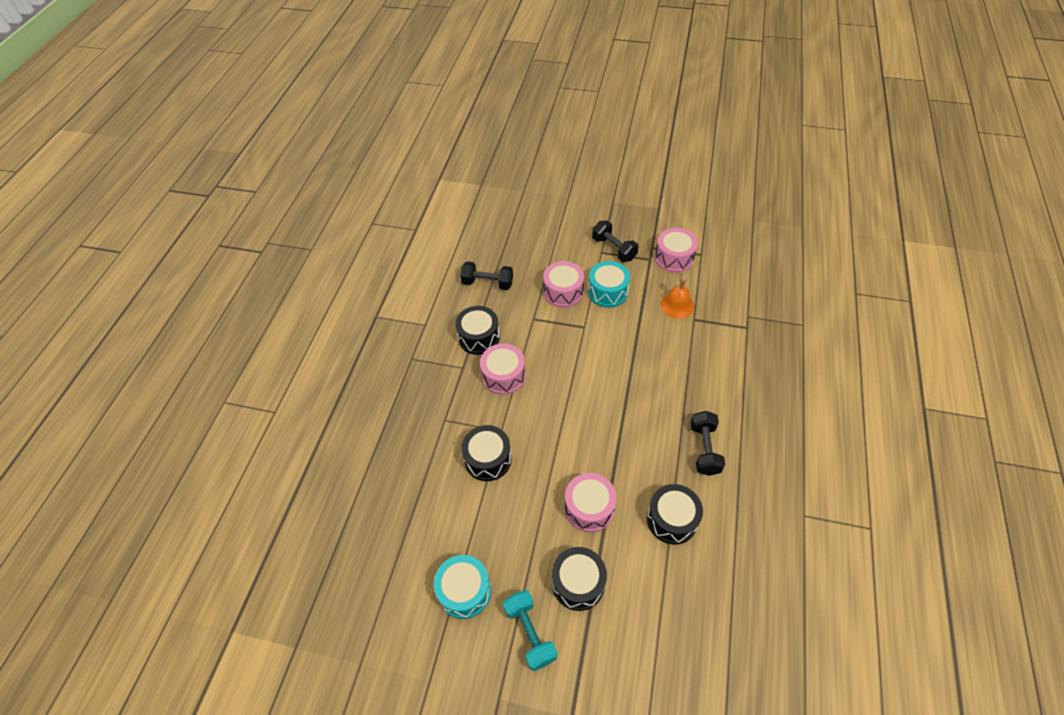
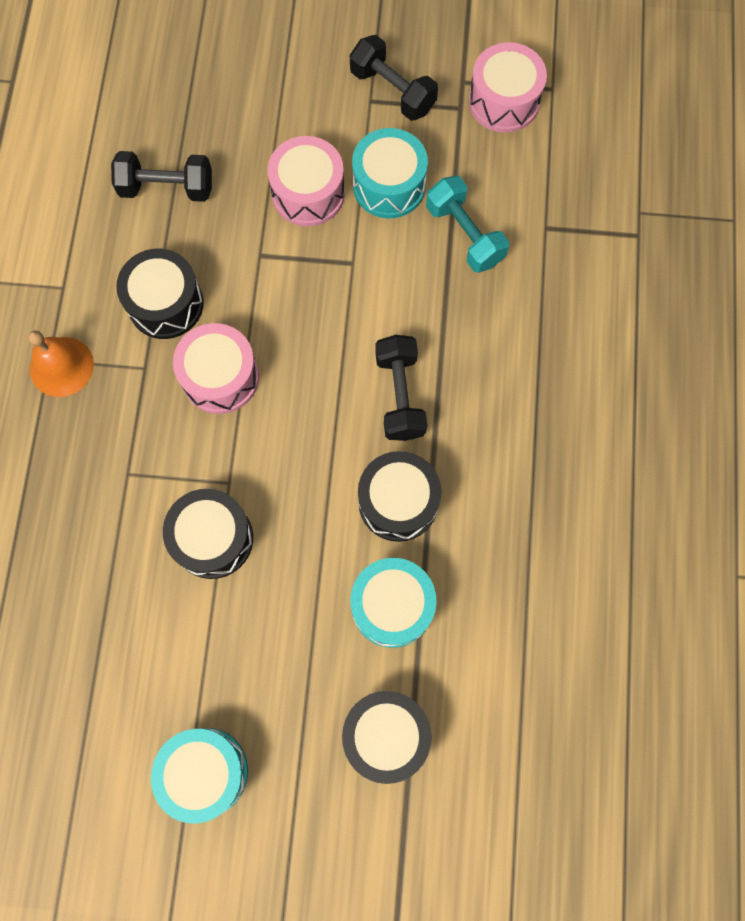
camera: 10 degrees left, 20 degrees up
(530, 633) = (318, 825): turquoise dumbbell -> turquoise dumbbell (465, 234)
(589, 508) = (392, 606): pink drum -> turquoise drum
(672, 519) = (527, 609): black drum -> black drum (398, 502)
(677, 305) = (515, 201): orange bell -> orange bell (61, 366)
(704, 449) = (574, 478): black dumbbell -> black dumbbell (399, 395)

